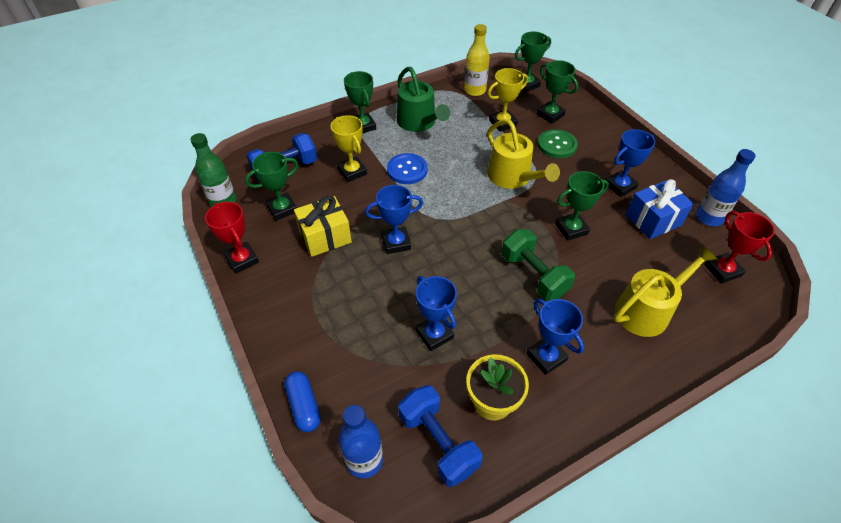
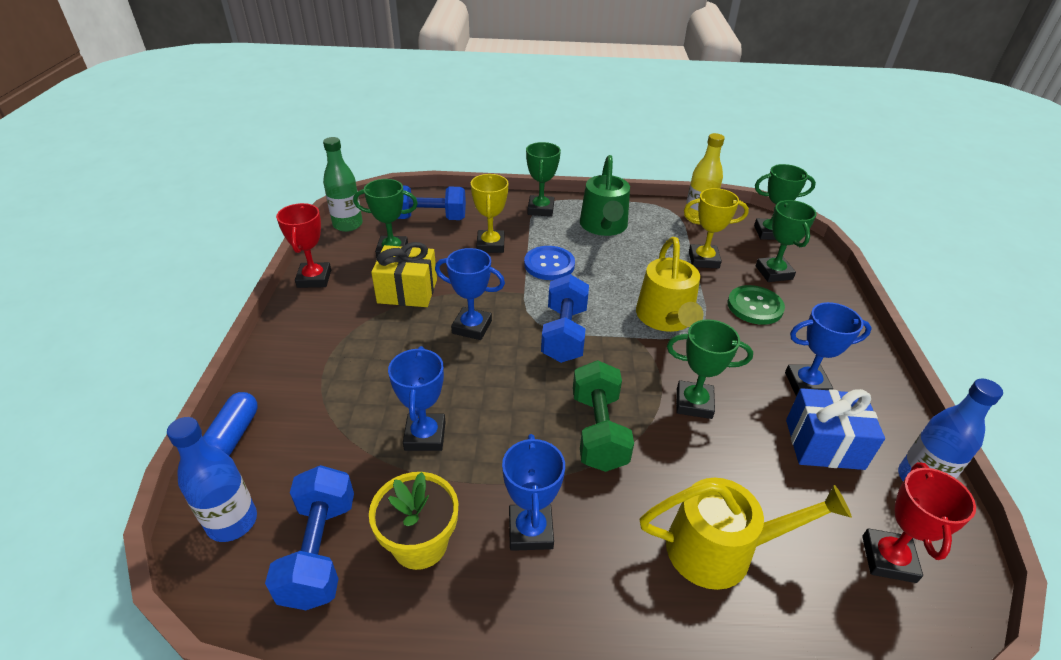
camera: 30 degrees right, 10 degrees down
(460, 219) = (564, 334): none -> blue dumbbell

